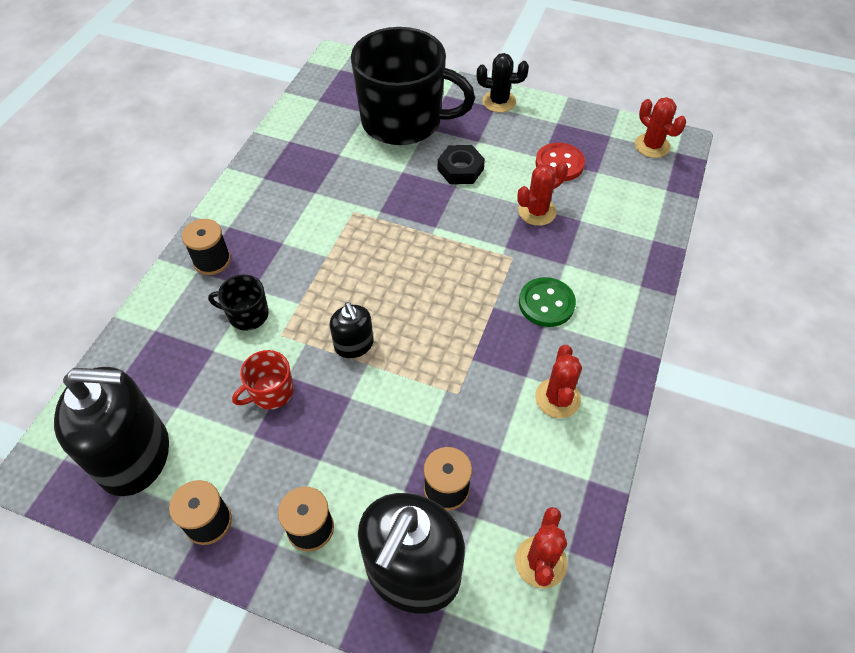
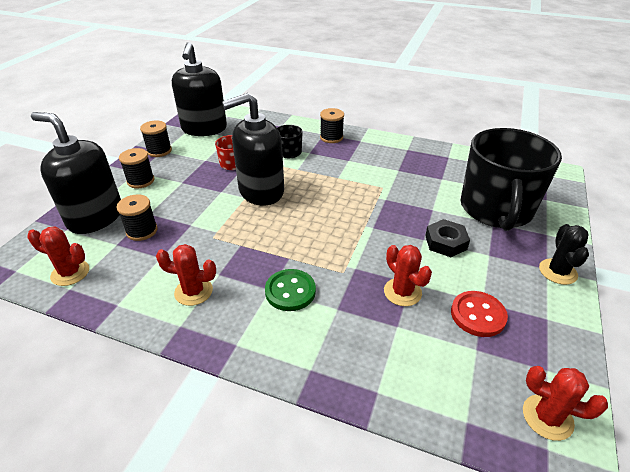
camera: 90 degrees right, 15 degrees down
(354, 345) = (261, 191): black soap dispenser -> black soap dispenser, size x2.02
(652, 146) = (547, 417): red cactus -> red cactus turned 60 degrees clockwise

